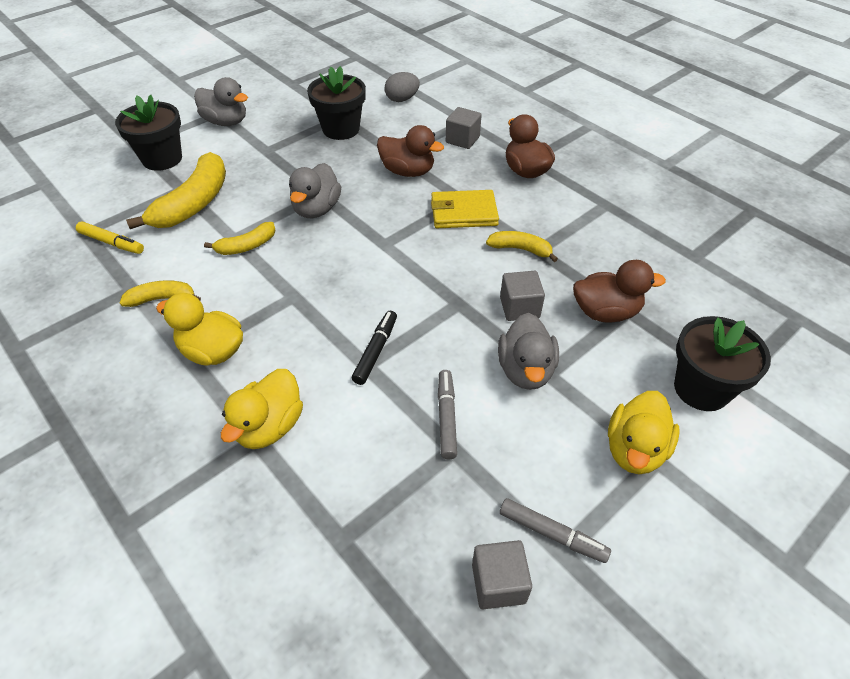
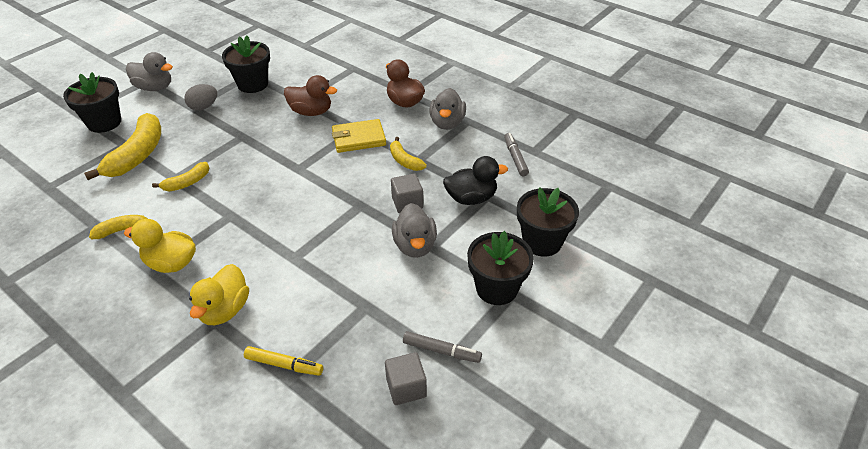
camera: 10 degrees left, 5 degrees down
(112, 243) = (73, 193): yellow marker -> yellow marker (284, 365)
(316, 209) = (241, 148): grey duck -> grey duck (447, 123)
(376, 351) = (300, 247): black marker -> none
(402, 99) = (300, 56): grey egg -> grey egg (203, 107)
(446, 417) = (359, 285): grey marker -> grey marker (515, 158)
(462, 140) = (353, 83): grey cube -> none
(520, 249) = (405, 161): yellow banana -> yellow banana turned 135 degrees counterclockwise
(605, 312) = (471, 198): brown duck -> black duck
(635, 449) = (496, 288): yellow duck -> black flower pot

